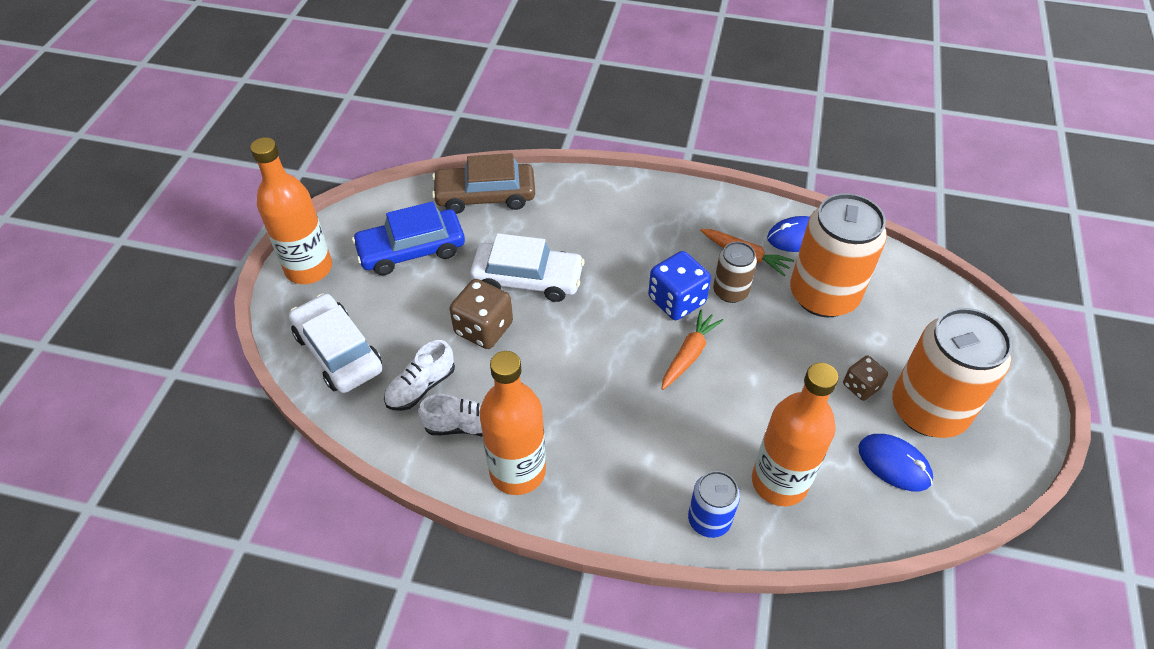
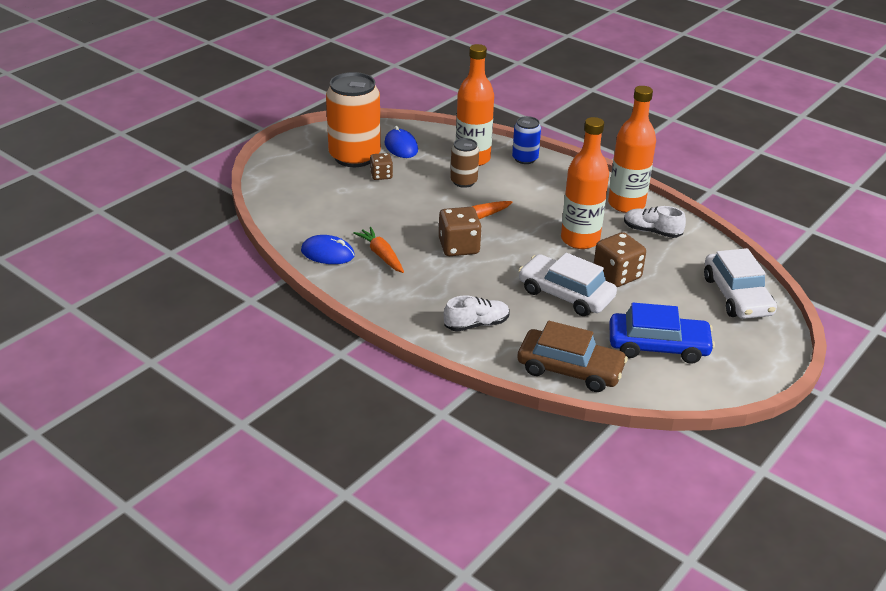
camera: 155 degrees left, 15 degrees down
(309, 268) = (757, 361): orange bottle -> orange bottle (580, 239)
(421, 387) = (677, 258): white shoe -> white shoe (476, 324)
(676, 300) = (459, 247): blue dice -> brown dice
(730, 291) = (414, 240): brown can -> brown can (463, 181)
(823, 295) = (351, 218): orange can -> none

